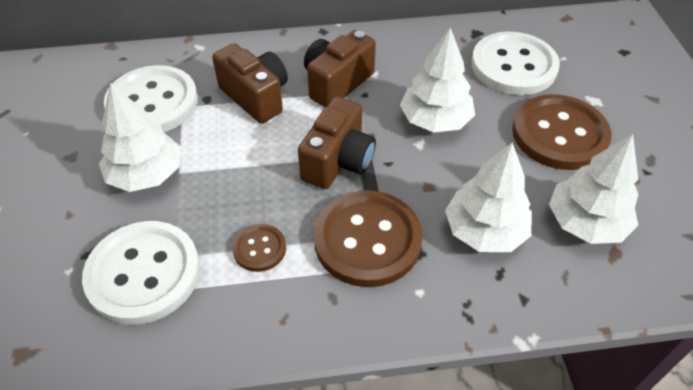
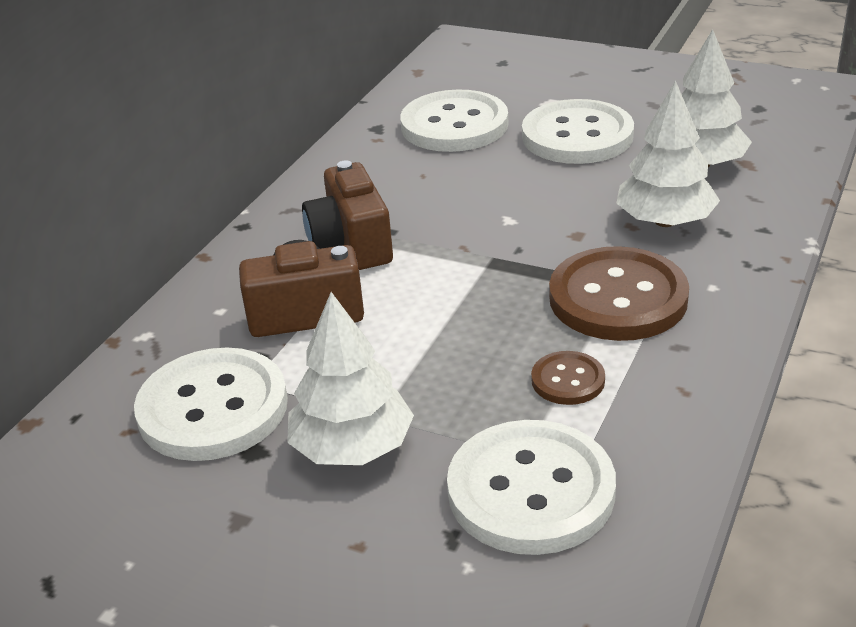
camera: 55 degrees left, 15 degrees down
(338, 161) = (483, 282): brown camera -> none
(435, 120) = (484, 198): white tree -> none
(559, 134) = (577, 136): brown button -> white button

